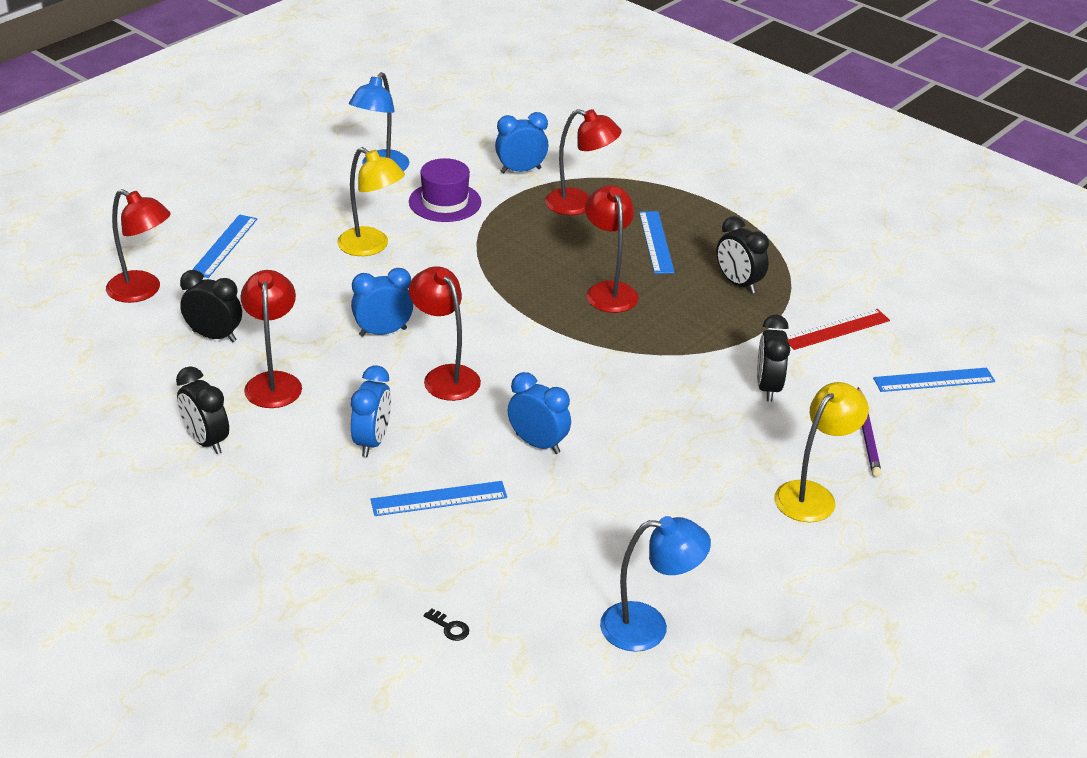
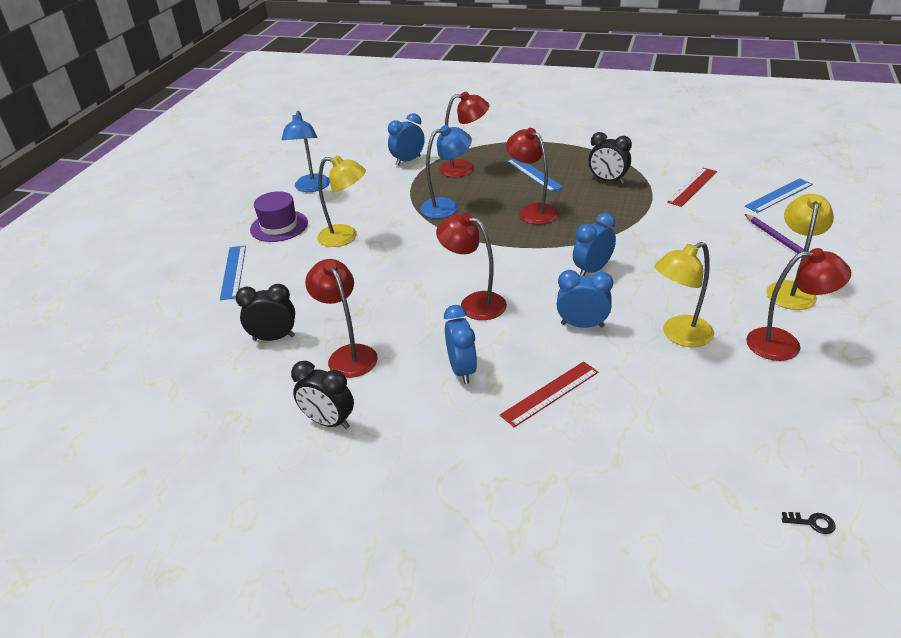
camera: 20 degrees left, 0 degrees up
(143, 291) = (190, 325): red lamp -> red lamp (785, 344)
(383, 332) = (402, 289): blue clock -> blue clock (592, 270)
(439, 499) = (550, 393): blue ruler -> red ruler
(445, 202) = (374, 194): purple hat -> purple hat (279, 226)
(449, 627) = (653, 494): black key -> black key (812, 523)
(631, 495) = (679, 335): none -> yellow lamp
(648, 627) = (791, 427): blue lamp -> blue lamp (447, 206)
(768, 387) = (690, 234): black clock -> none

